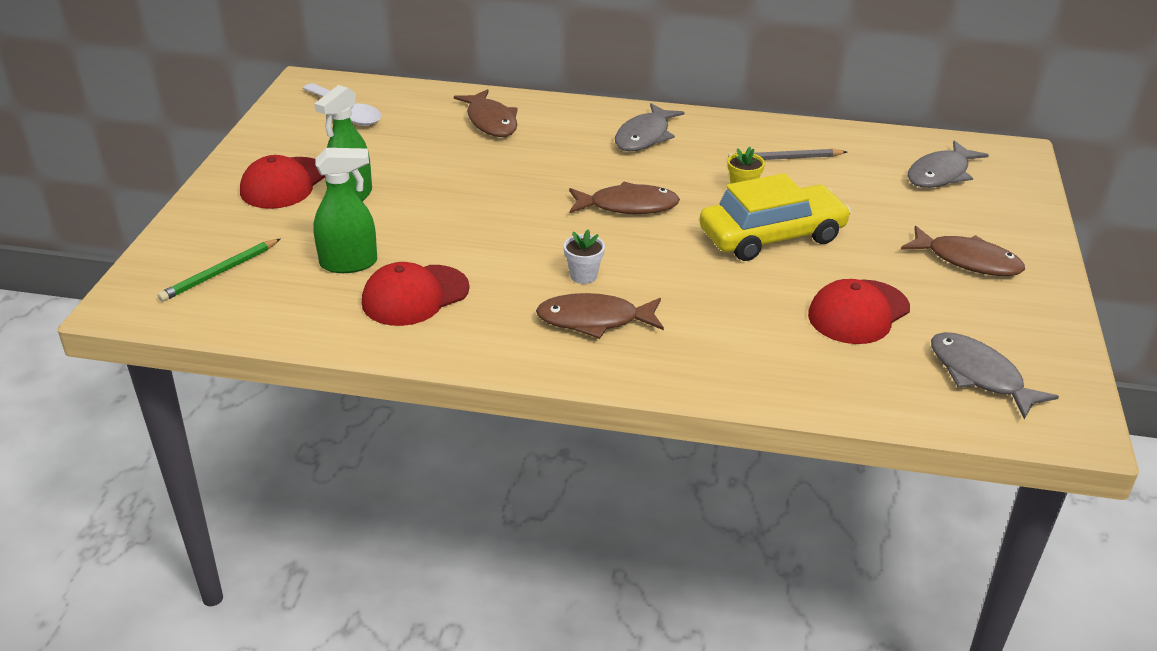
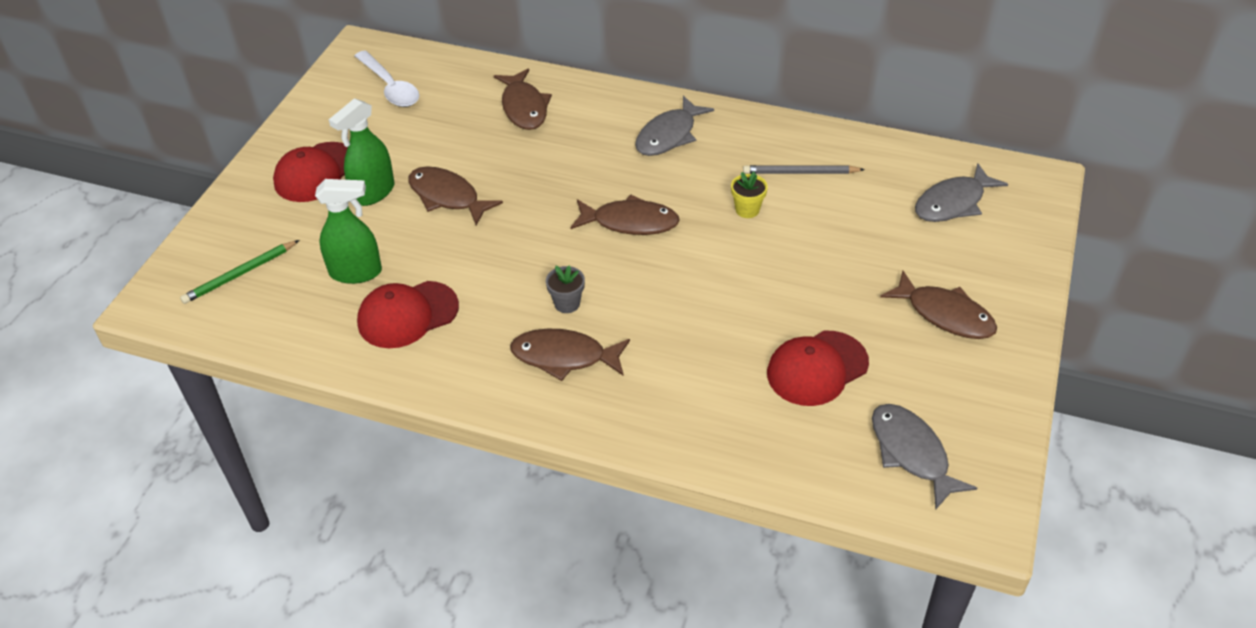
camera: 10 degrees right, 10 degrees up
(431, 196) = (447, 197): none -> brown fish
(583, 276) = (567, 303): white flower pot -> grey flower pot
(772, 236) = (760, 269): yellow car -> none

